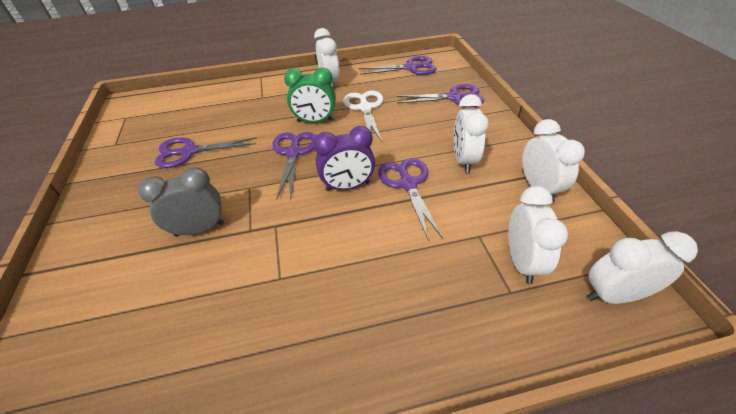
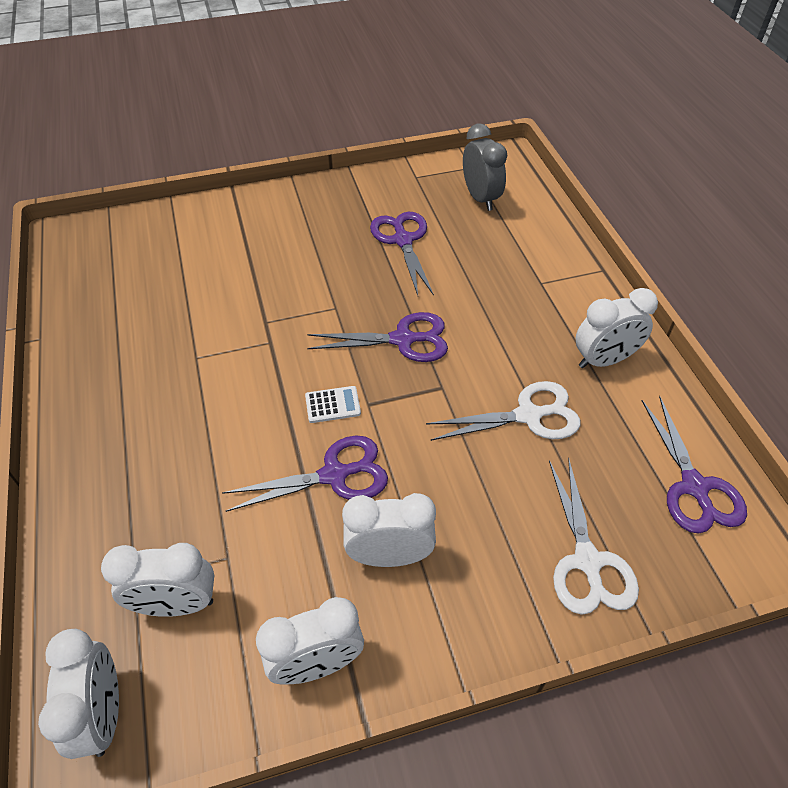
camera: 85 degrees right, 5 degrees up
(200, 229) = (271, 281): grey clock -> grey clock (480, 198)
(315, 121) = (482, 354): green clock -> none
(347, 186) = (332, 405): purple clock -> white calculator
(455, 97) = (587, 562): purple scissors -> white scissors

